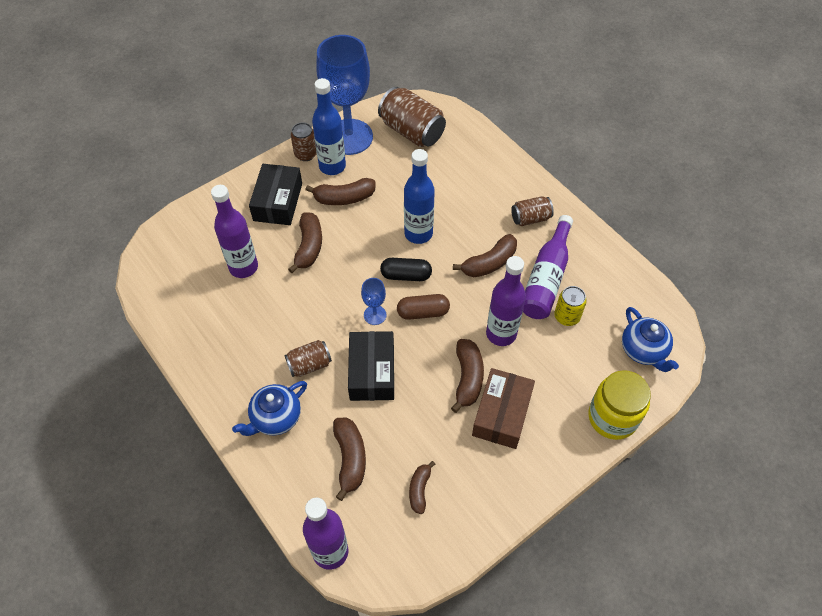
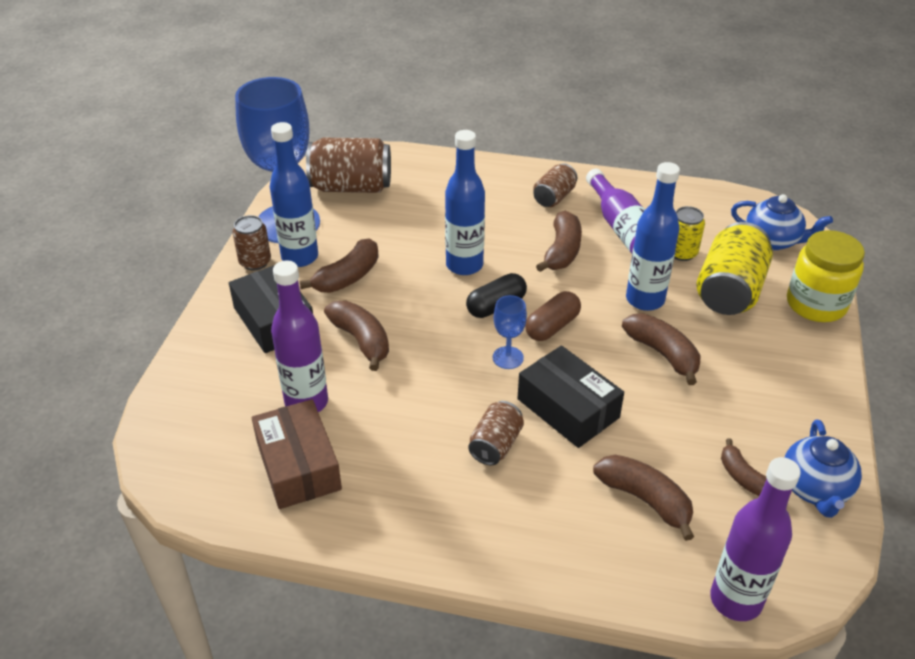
camera: 40 degrees left, 15 degrees down
(275, 418) = (521, 519): blue teapot -> blue teapot (815, 489)
(501, 334) = (645, 300): purple bottle -> blue bottle
(502, 414) = (729, 362): brown box -> brown box (298, 465)
(564, 366) = (729, 291): none -> yellow can

